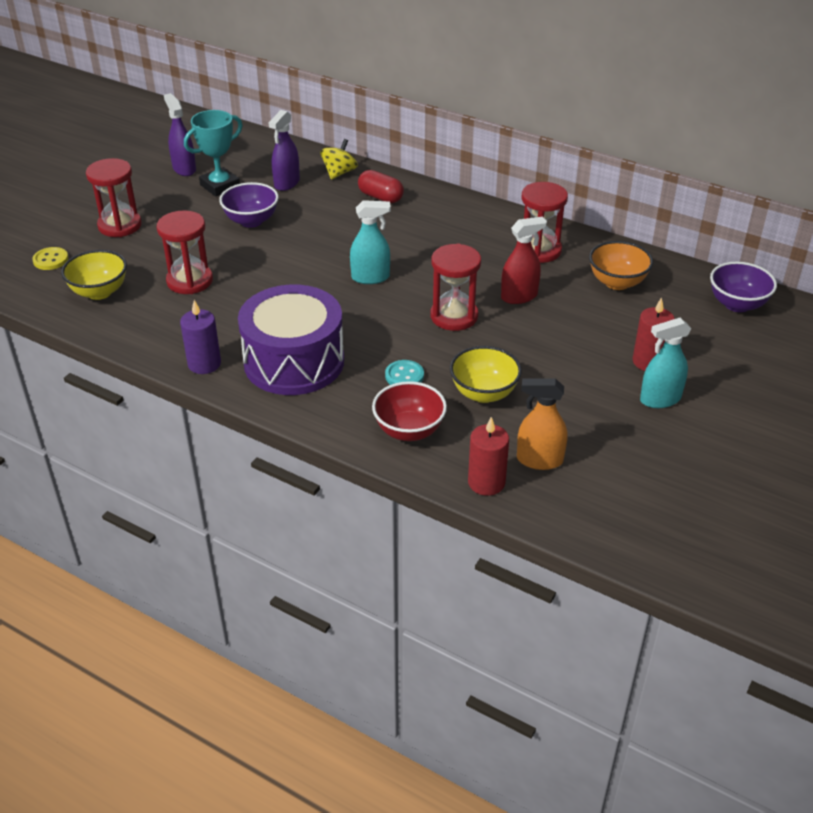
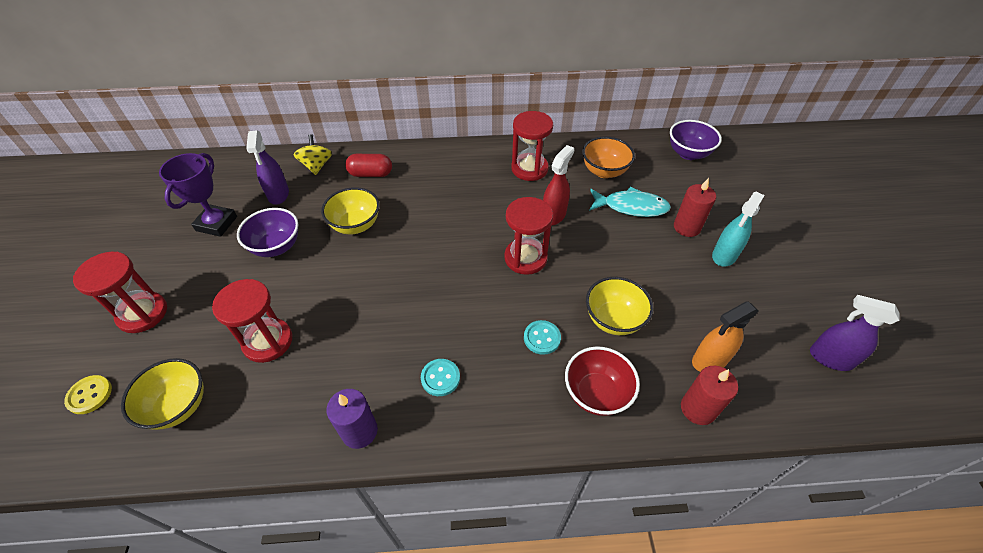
camera: 35 degrees left, 10 degrees up
(184, 169) = (166, 221): purple spray bottle -> purple spray bottle (830, 358)
(220, 186) = (216, 223): turquoise trophy -> purple trophy
(294, 362) = (440, 378): purple drum -> turquoise button
(329, 231) = (356, 225): none -> yellow bowl
(370, 277) = (429, 254): turquoise spray bottle -> none
(609, 322) = (631, 207): none -> turquoise fish

